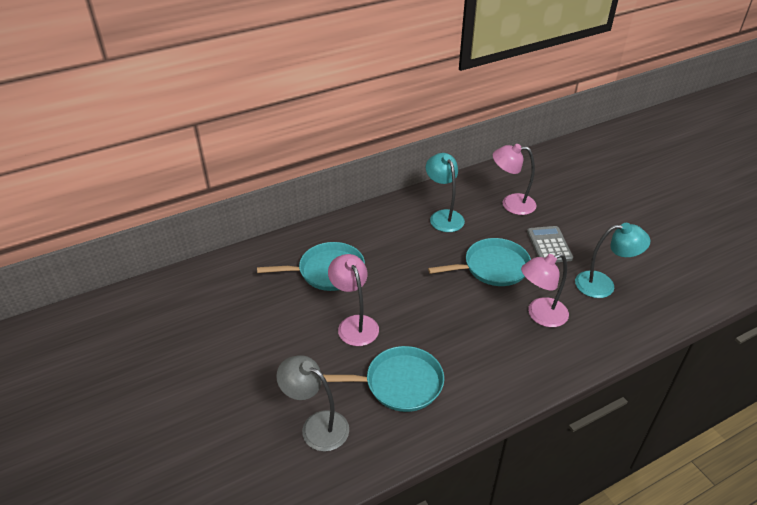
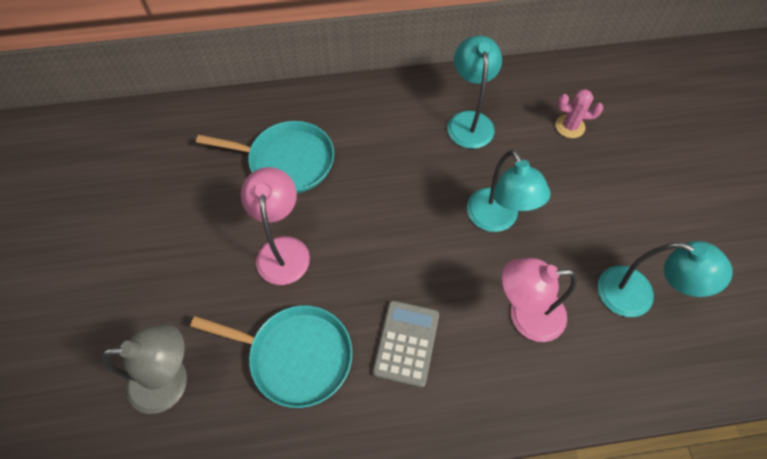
camera: 20 degrees right, 20 degrees up
(316, 426) = (171, 381): grey lamp -> grey lamp turned 120 degrees clockwise
(492, 267) = (497, 219): turquoise pan -> turquoise lamp
(511, 203) = (570, 126): pink lamp -> pink cactus
(549, 245) = (591, 208): grey calculator -> grey calculator (406, 343)

